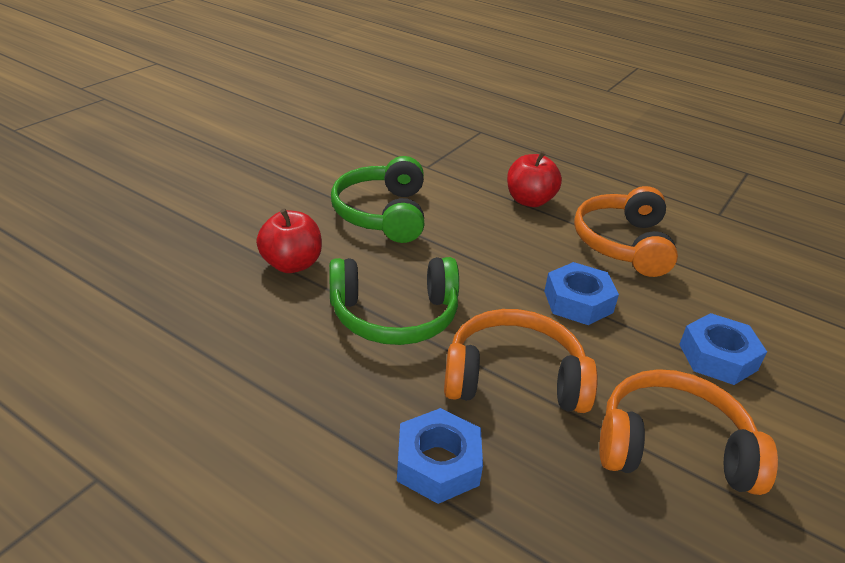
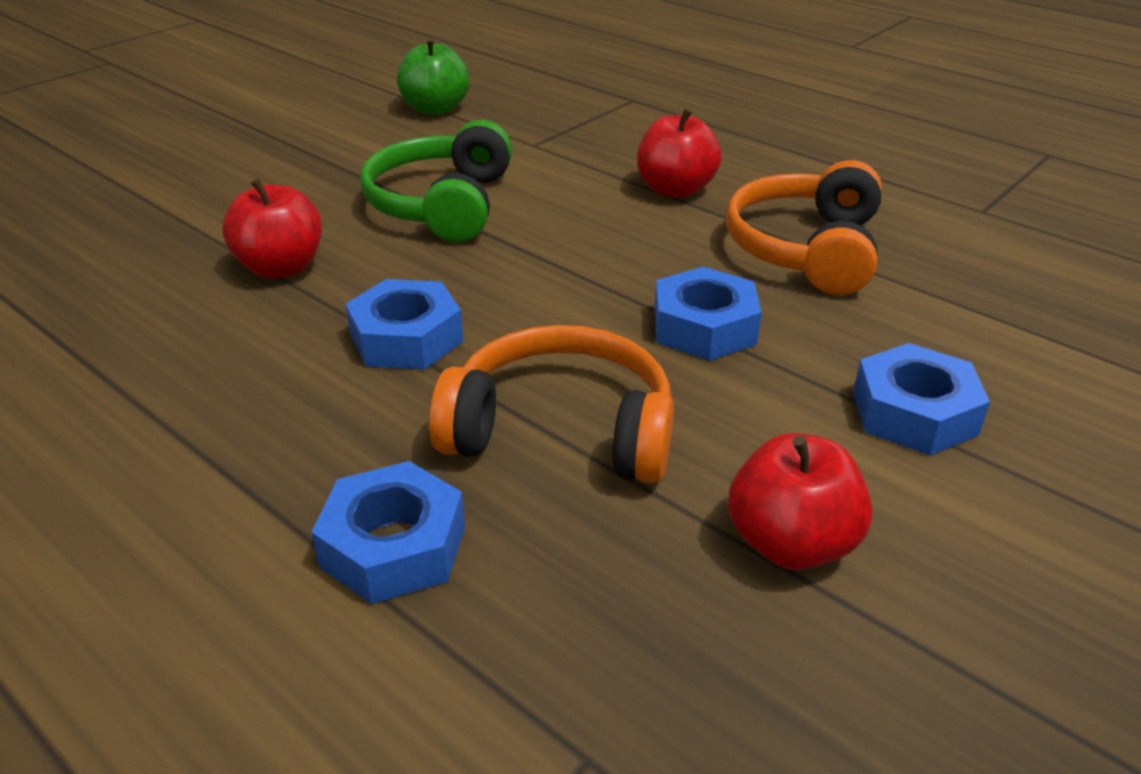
camera: 10 degrees right, 0 degrees up
(352, 138) = (435, 109): none -> green apple
(394, 315) = (406, 338): green headphones -> blue nut
(673, 447) = (791, 544): orange headphones -> red apple

